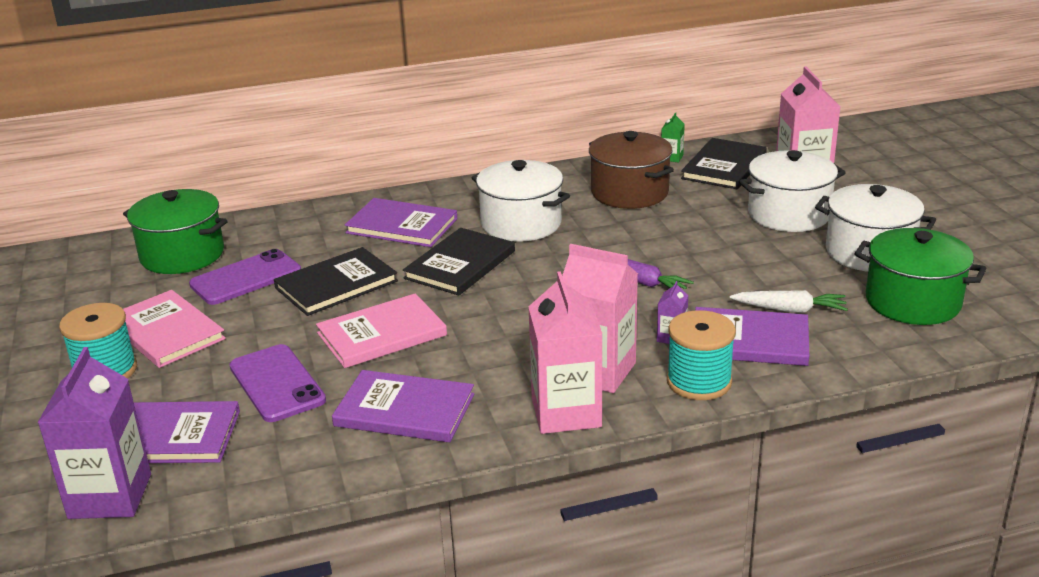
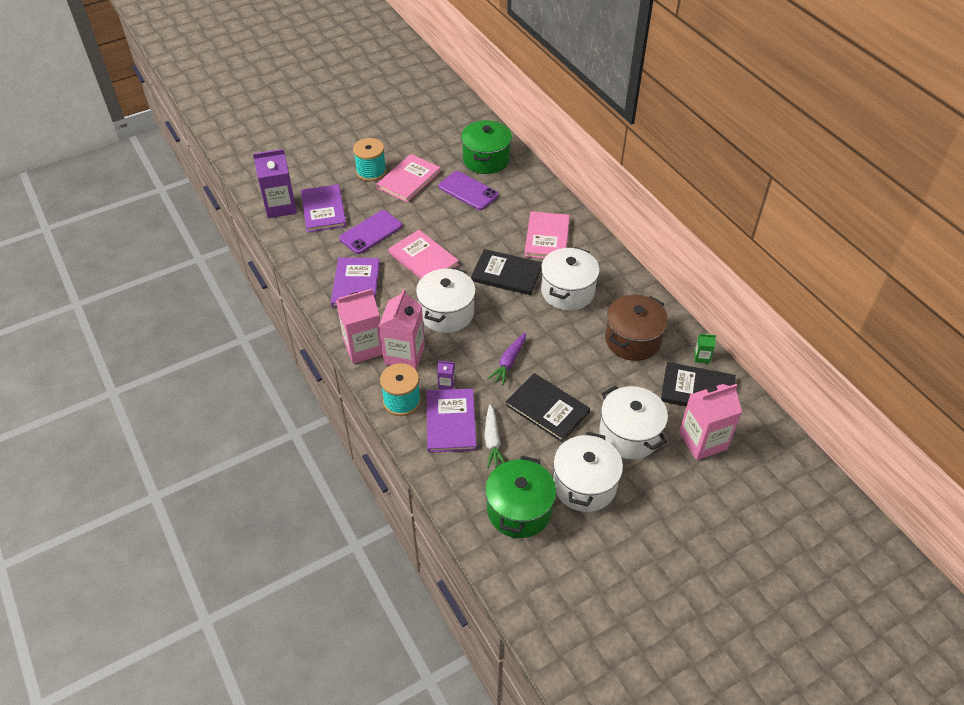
camera: 75 degrees right, 20 degrees up
(336, 284) = (470, 228): black book -> black book (547, 408)
(402, 226) = (547, 237): purple book -> pink book
(520, 323) = (446, 313): none -> white pot

